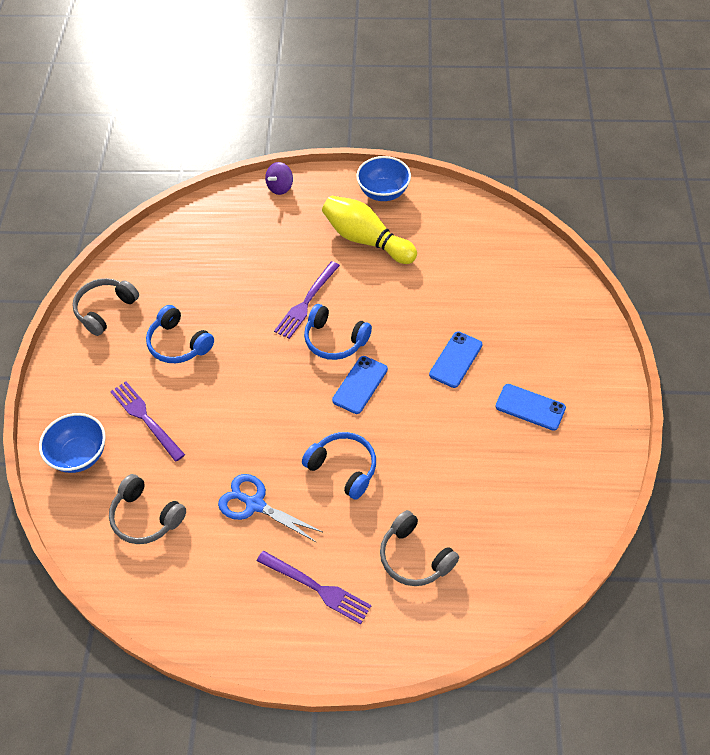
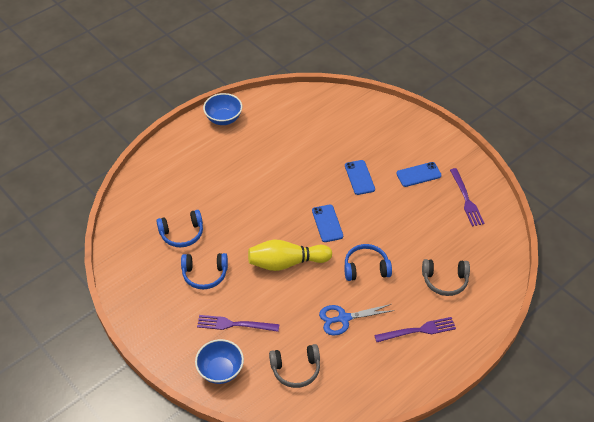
camera: 45 degrees left, 5 degrees down
(105, 310) = (137, 289): grey headphones -> none
(280, 187) = (160, 153): purple spinning top -> none
(306, 302) = (250, 203): purple fork -> purple fork (466, 199)
(334, 340) = (288, 211): blue headphones -> blue headphones (182, 234)
(366, 240) = (244, 150): yellow bowling pin -> yellow bowling pin (286, 262)

